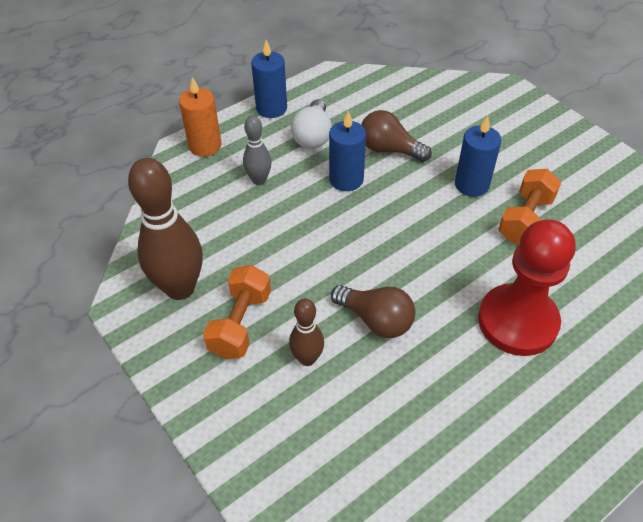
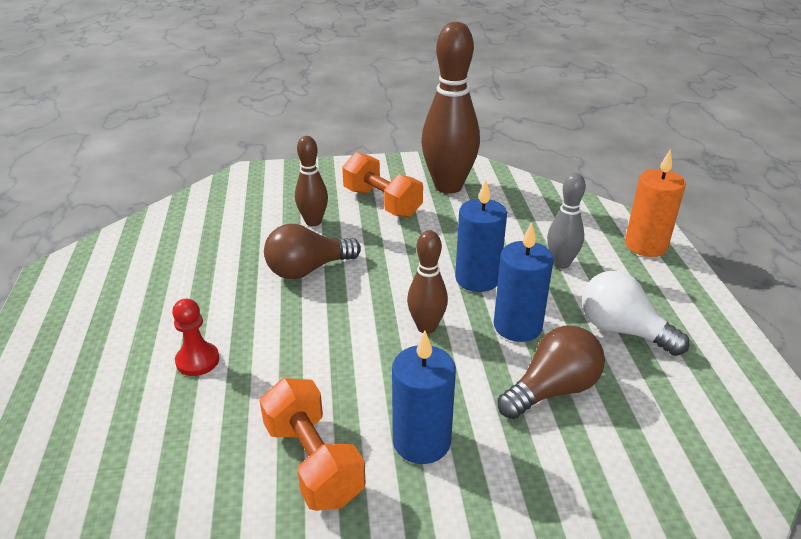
camera: 120 degrees right, 15 degrees down
(271, 108) = (704, 315): blue candle -> blue candle (477, 279)
(383, 220) = (426, 327): none -> brown bowling pin
(517, 321) = (197, 360): red pawn -> red pawn, size x0.43

